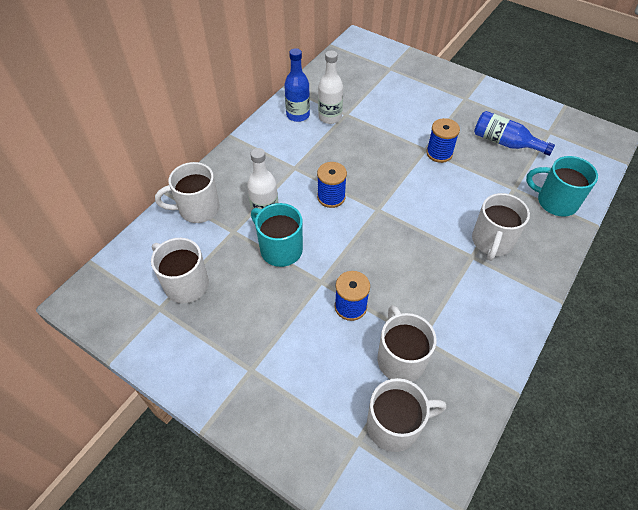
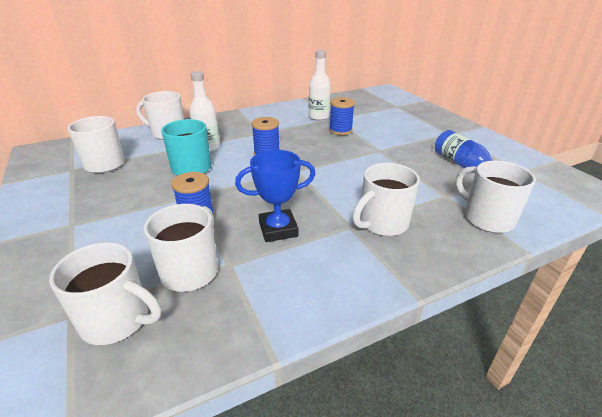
camera: 30 degrees right, 20 degrees down
(298, 115) = (296, 111): blue bottle -> none
(424, 286) = (278, 229): none -> blue trophy
(439, 153) = (390, 155): blue spool -> blue spool (340, 130)
(555, 202) = (486, 218): turquoise mug -> white mug

